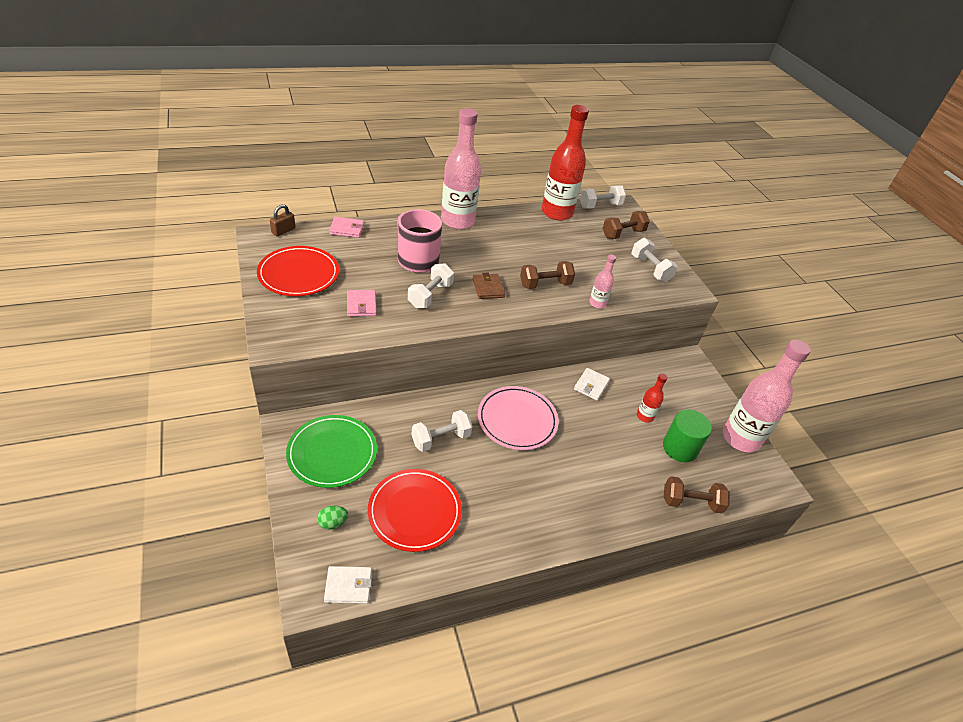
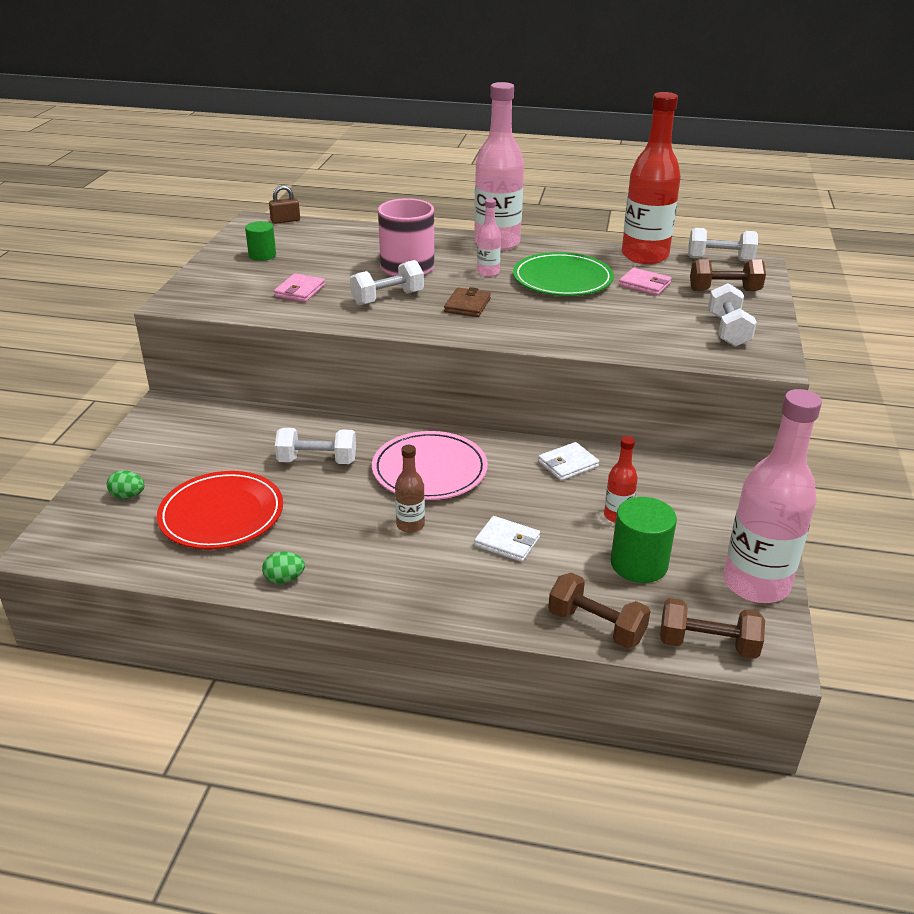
camera: 35 degrees right, 10 degrees down
(299, 274) = (262, 255): red plate -> green cylinder
(332, 453) = (187, 439): green plate -> green plate (562, 279)
(347, 229) = (355, 230): pink wallet -> pink wallet (644, 284)
(348, 586) = (89, 552): white wallet -> white wallet (507, 542)
(500, 547) = (284, 579): none -> green egg
(540, 470) = (410, 525): none -> brown bottle
(545, 284) = (548, 316): brown dumbbell -> brown dumbbell (707, 644)
(597, 303) = (604, 347): pink bottle -> pink bottle (488, 272)

